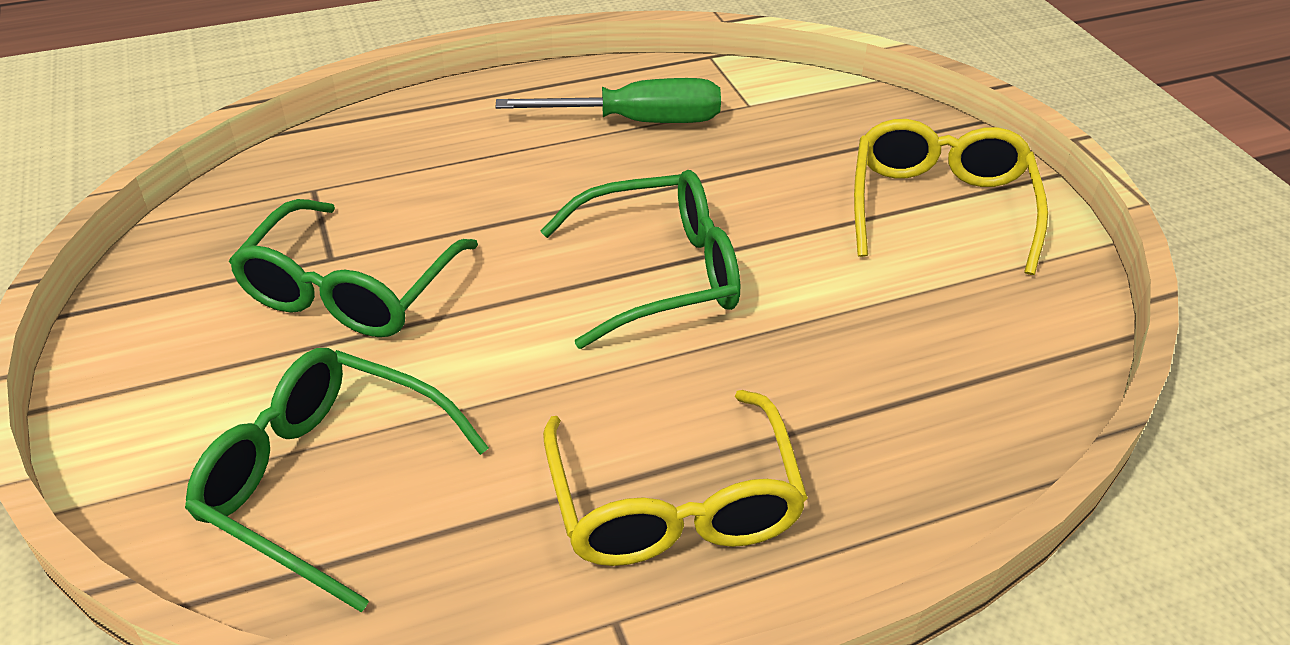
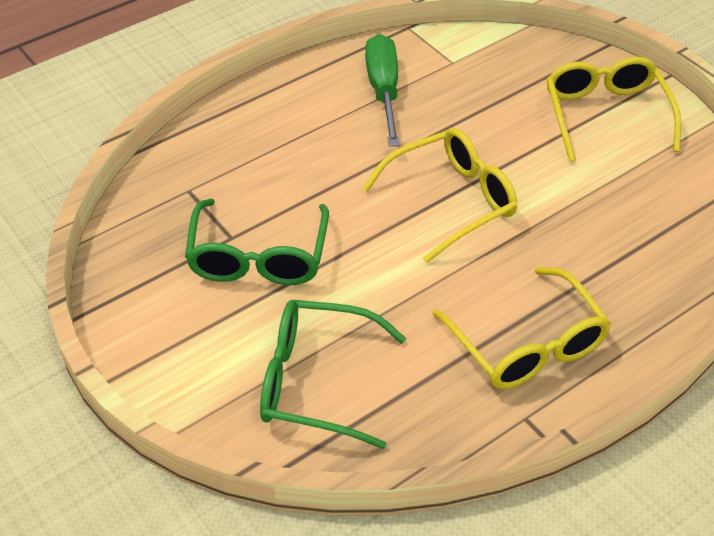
camera: 15 degrees left, 5 degrees up
(637, 121) = (383, 91): green screwdriver -> green screwdriver turned 75 degrees counterclockwise
(660, 273) = (452, 201): green glasses -> yellow glasses

